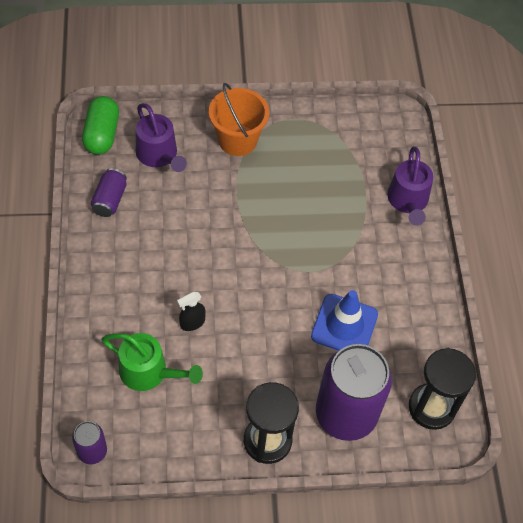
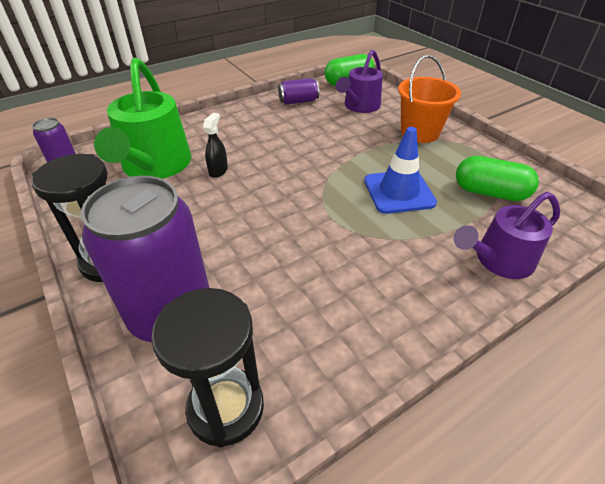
camera: 65 degrees right, 15 degrees down
(149, 372) = (155, 166): green watering can -> green watering can, size x1.56
(192, 323) = (218, 171): black spray bottle -> black spray bottle turned 75 degrees clockwise
(344, 154) = (490, 192): none -> green capsule
(344, 325) = (289, 268): blue traffic cone -> blue traffic cone (399, 192)

